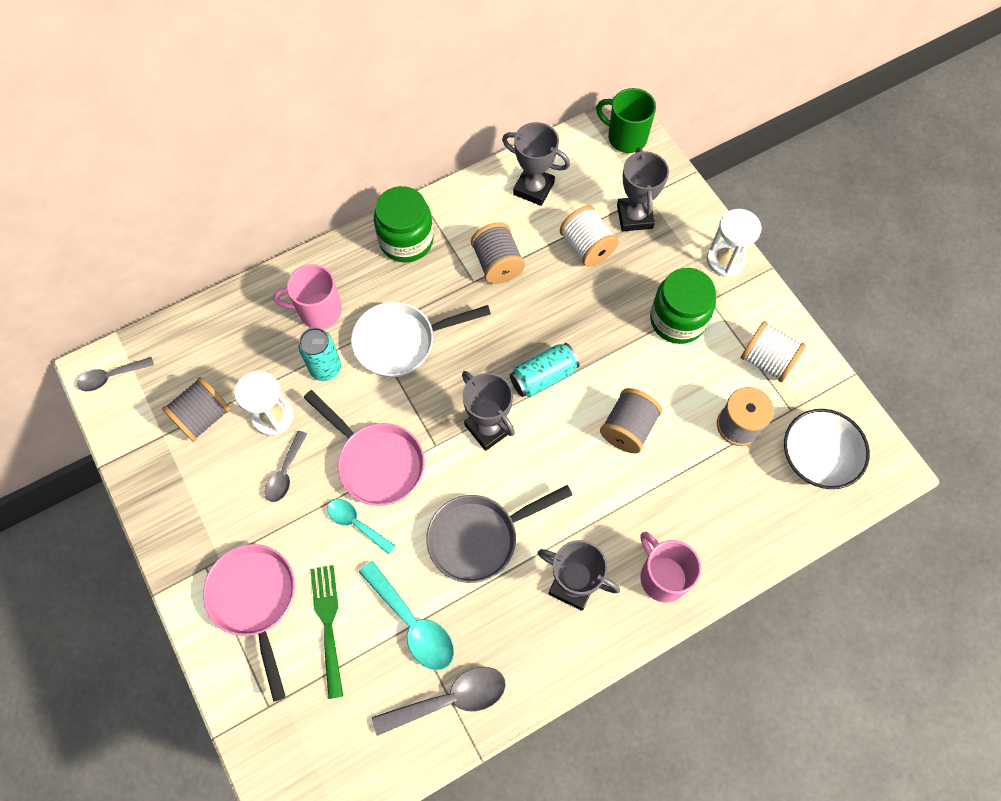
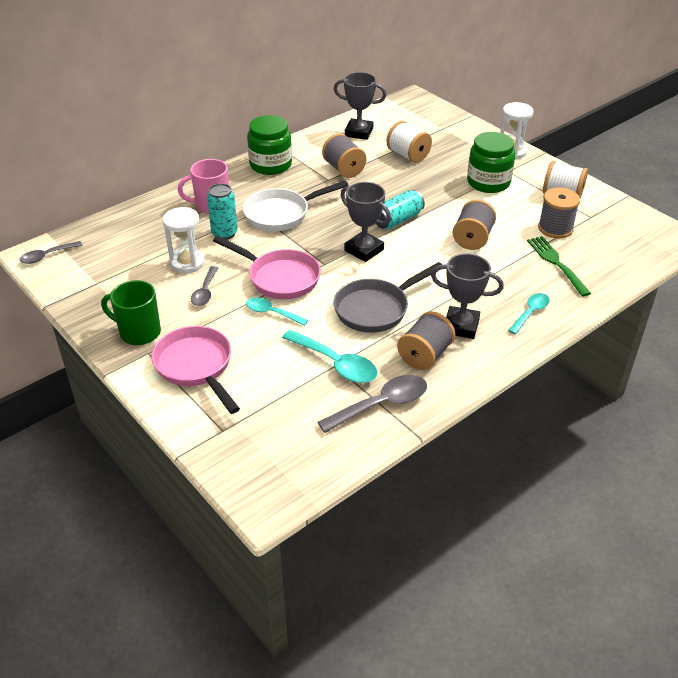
camera: 10 degrees left, 25 degrees down
(203, 417) = (129, 269): grey spool -> grey spool (425, 355)
(328, 625) = (264, 374): green fork -> green fork (557, 264)
(625, 137) = (417, 104): green mug -> green mug (139, 332)
(634, 217) = (437, 138): grey trophy -> none
(662, 577) = (530, 313): pink mug -> turquoise spoon
(817, 457) = (621, 238): white bowl -> none

